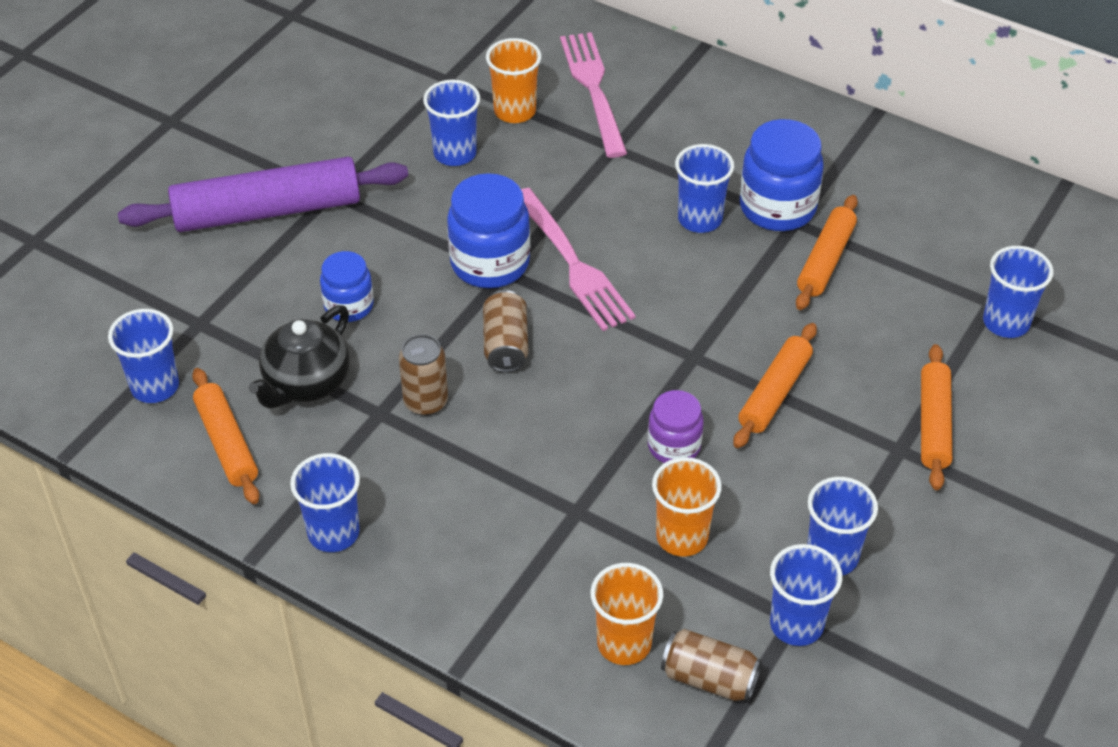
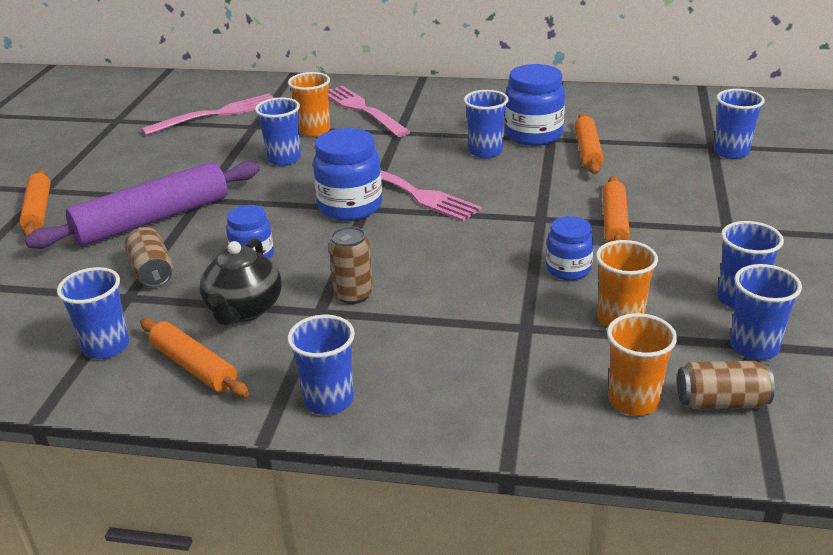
camera: 20 degrees left, 15 degrees down
(413, 41) = (217, 114): none -> pink fork
(506, 345) = (395, 246): brown can -> brown can (152, 272)
(674, 446) = (568, 269): purple jar -> blue jar
(934, 424) = (737, 210): orange rolling pin -> orange rolling pin (38, 211)

